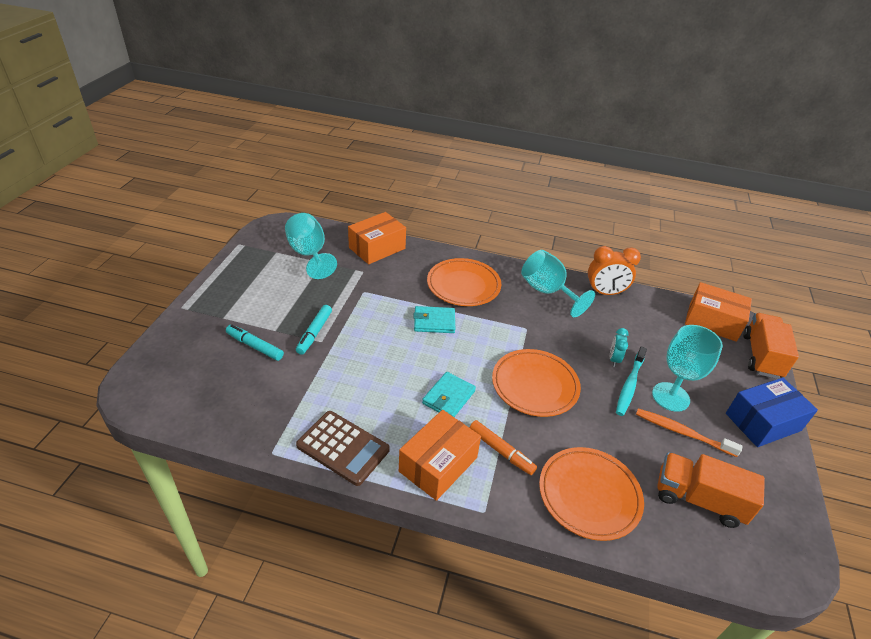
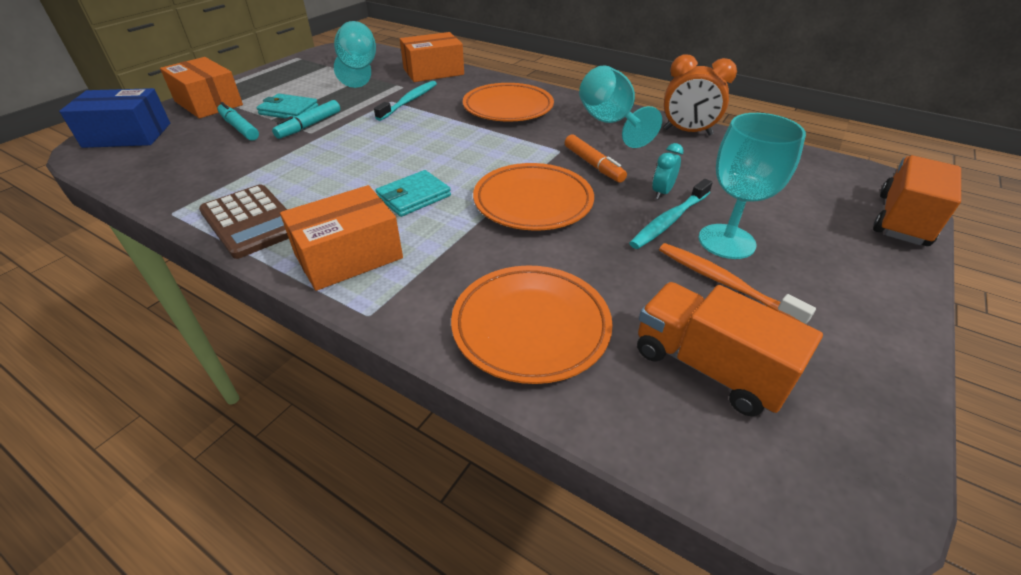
camera: 20 degrees right, 0 degrees up
(379, 289) = (409, 101): none -> turquoise toothbrush
(434, 322) = (449, 132): turquoise wallet -> turquoise wallet (289, 110)
(501, 451) = (440, 257): orange marker -> orange marker (593, 165)
(712, 322) = (835, 175): orange box -> orange box (208, 103)
(762, 422) = (872, 293): blue box -> blue box (127, 135)

